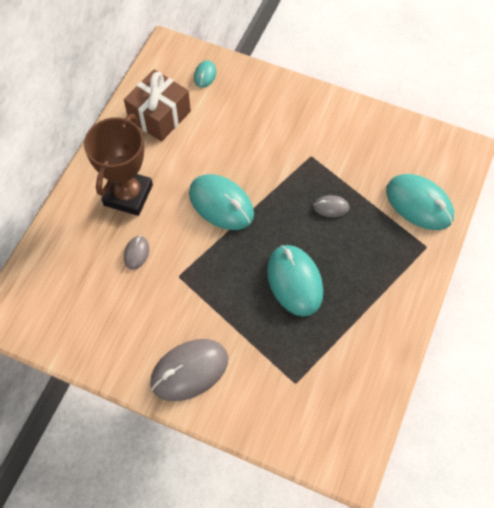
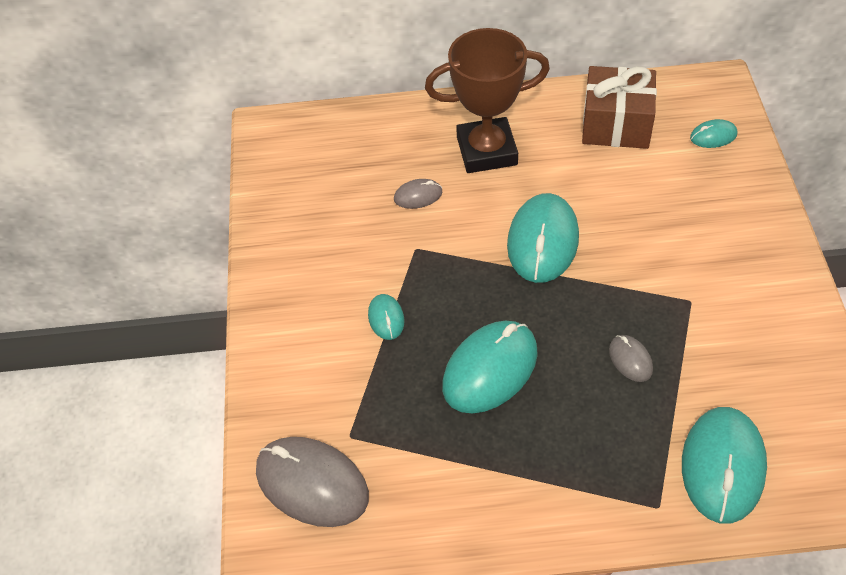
camera: 65 degrees right, 10 degrees down
(189, 371) = (302, 318): grey mouse -> grey mouse (312, 484)
(221, 320) = (386, 318): none -> turquoise mouse

